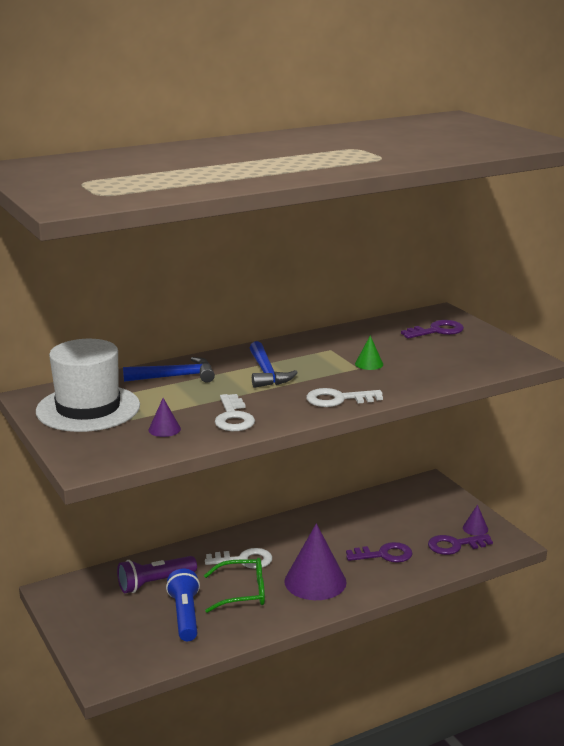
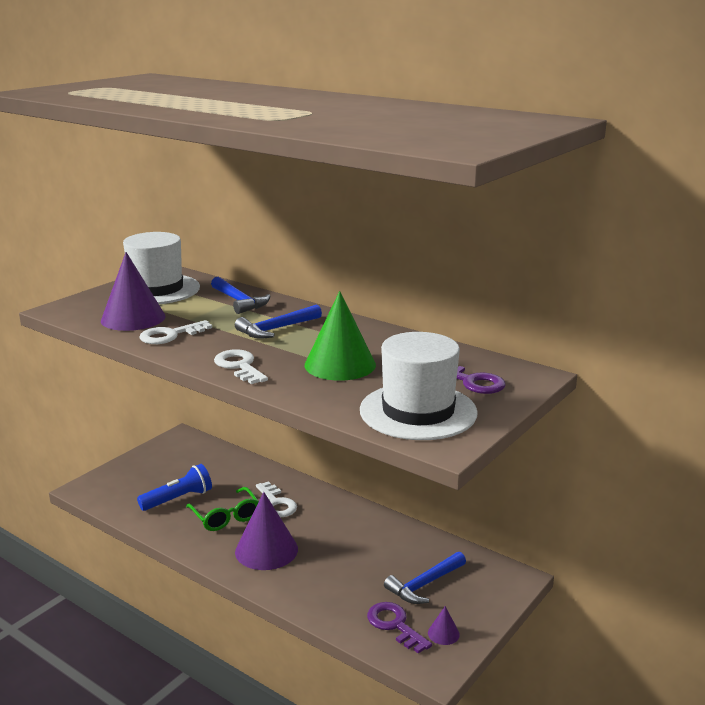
camera: 65 degrees right, 0 degrees up
(154, 583) = (216, 472): purple flashlight -> none
(164, 429) = (133, 318): purple cone -> purple cone, size x2.26
(369, 364) = (340, 365): green cone -> green cone, size x2.26
(384, 555) = (340, 580): purple key -> none
(414, 520) = (424, 584): none -> blue hammer
(473, 356) = (418, 411): none -> white hat

